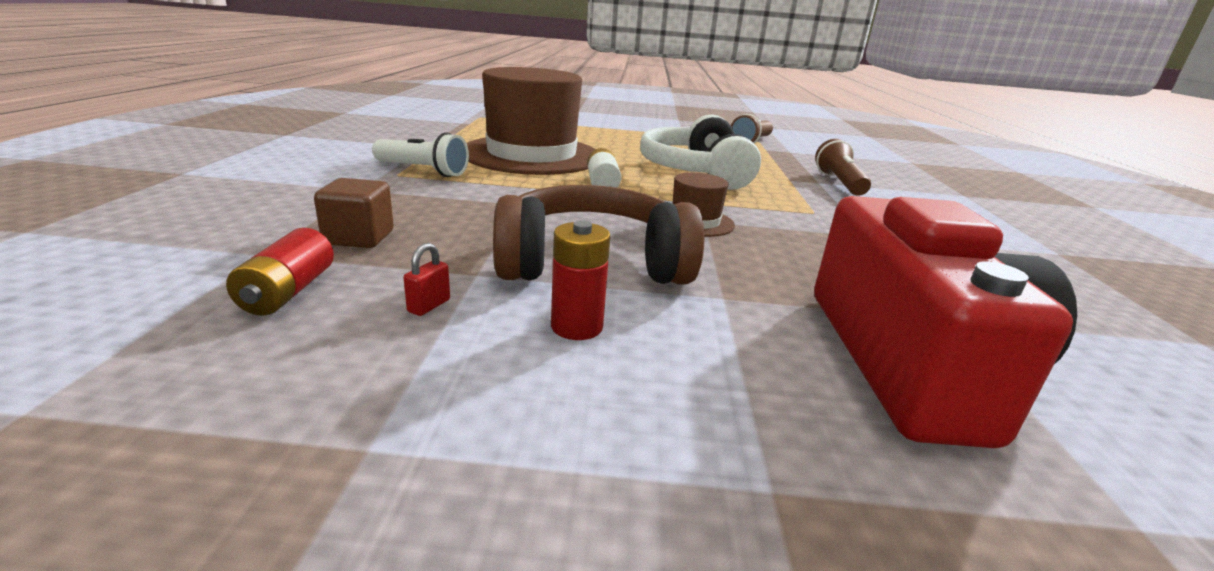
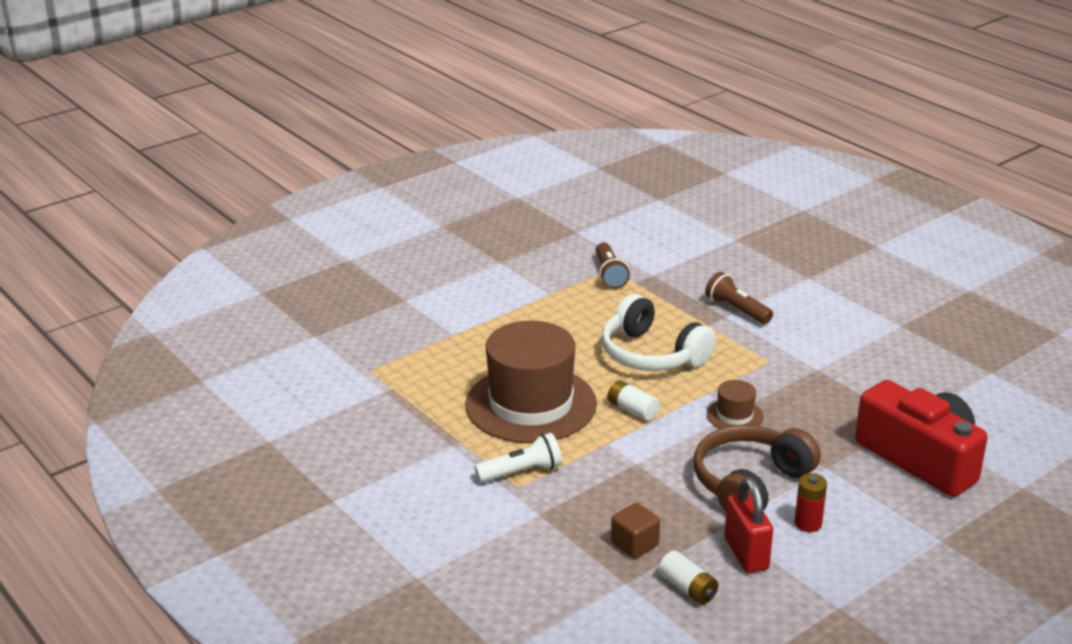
camera: 40 degrees left, 5 degrees up
(288, 292) = (688, 588): red battery -> white battery
(429, 306) = (746, 554): red padlock -> red padlock, size x2.46

